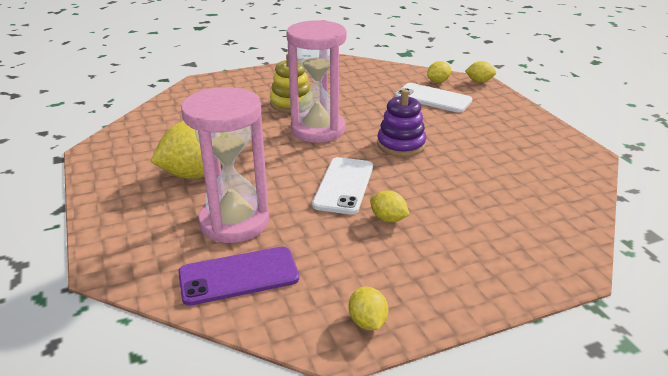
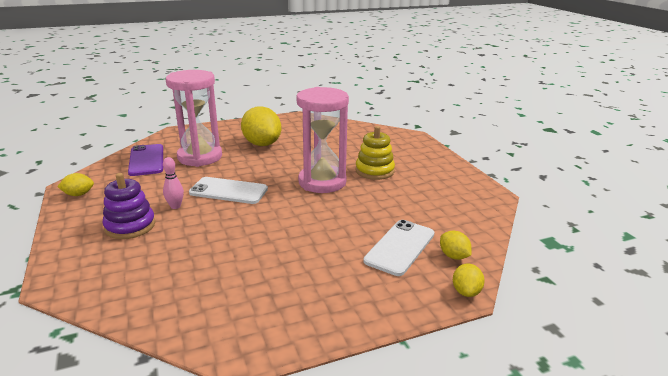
camera: 90 degrees right, 5 degrees down
(388, 219) = (175, 206): yellow lemon -> pink bowling pin
(401, 145) = (289, 219): purple stacking toy -> purple stacking toy (130, 226)

